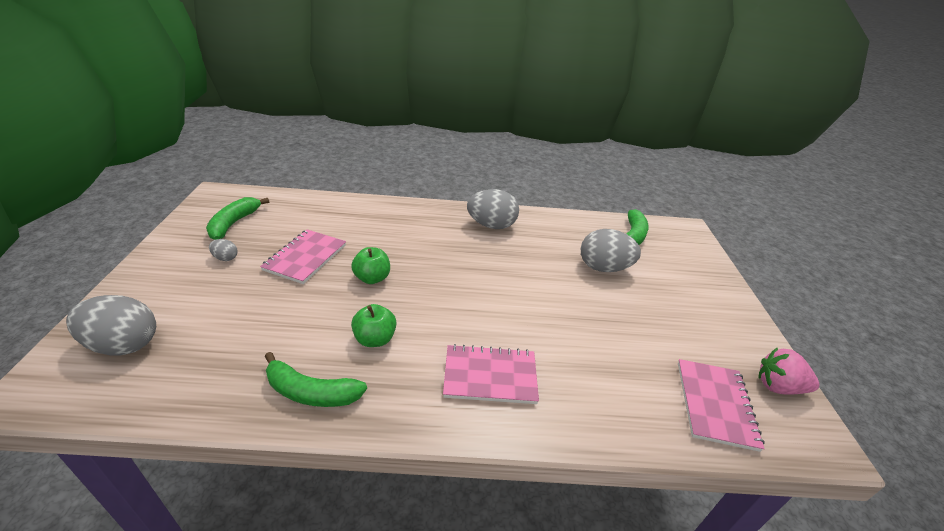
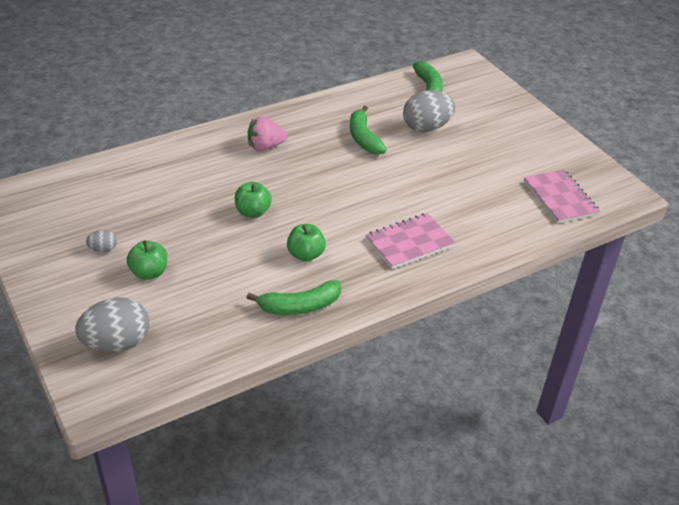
camera: 30 degrees left, 5 degrees up
(231, 292) = (149, 272): none -> green apple
(234, 223) = (65, 217): green banana -> green banana (363, 138)
(305, 257) = (175, 219): pink notebook -> none
(491, 225) = (305, 124): grey egg -> none
(778, 387) = (591, 170): pink strawberry -> pink strawberry (265, 147)

